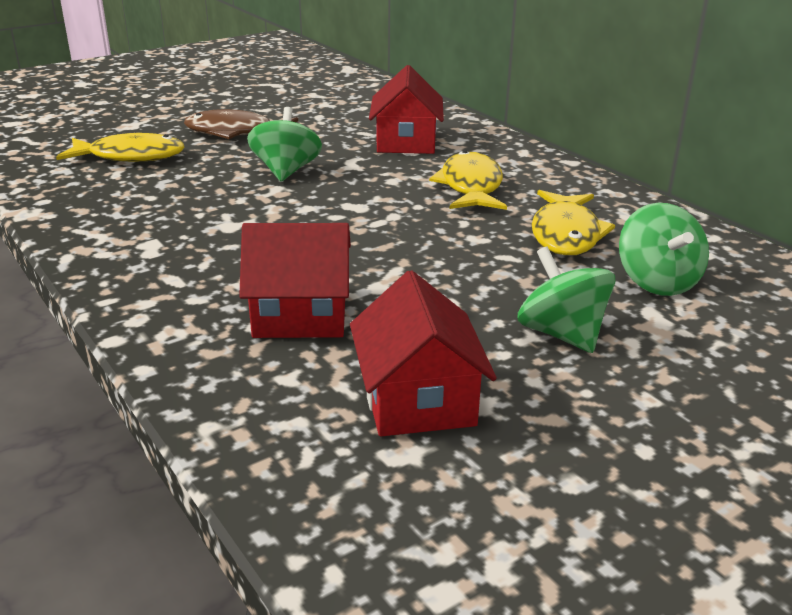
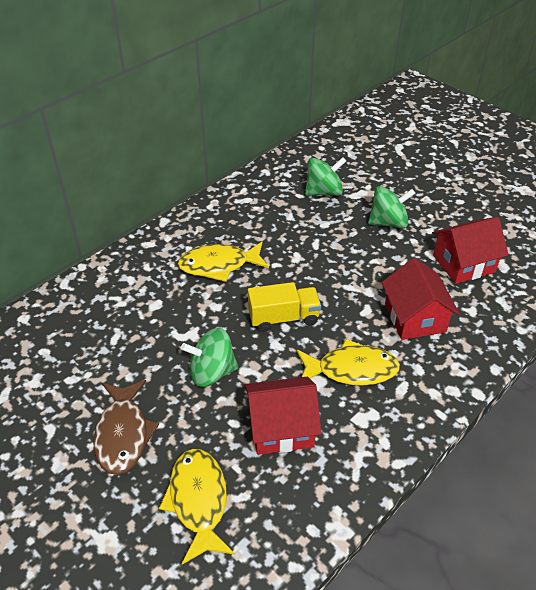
camera: 100 degrees left, 15 degrees up
(351, 216) = (283, 318): none -> yellow truck
(406, 142) = (136, 308): red house -> red house (281, 427)
(561, 334) = (388, 222): green spinning top -> green spinning top turned 150 degrees counterclockwise
(566, 234) = (279, 222): yellow fish -> yellow fish (351, 369)

